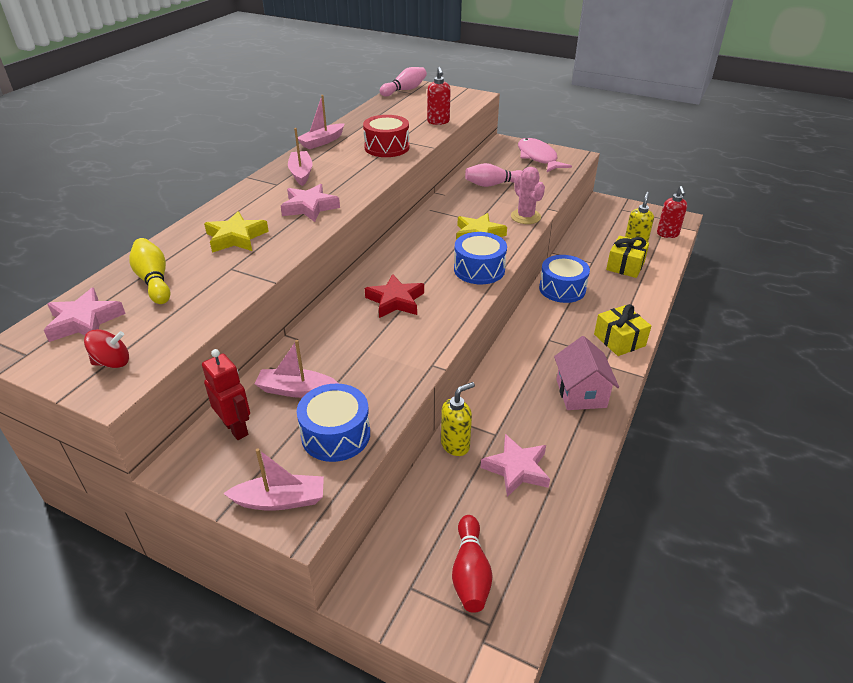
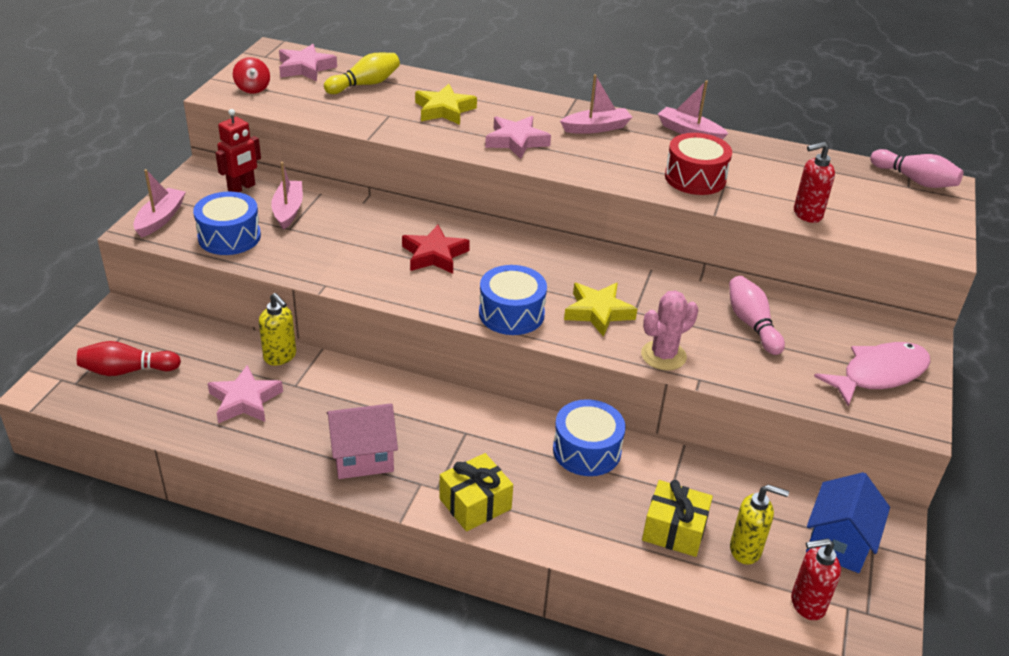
camera: 80 degrees right, 0 degrees up
(280, 500) = (160, 219): pink boat -> pink boat turned 150 degrees counterclockwise
(622, 218) = (838, 542): none -> blue house

